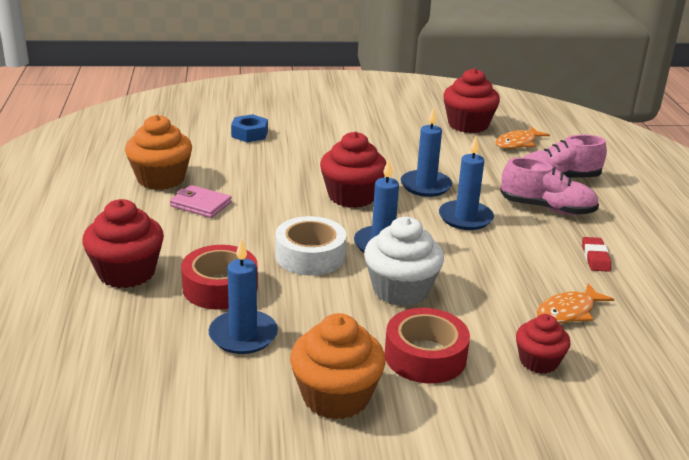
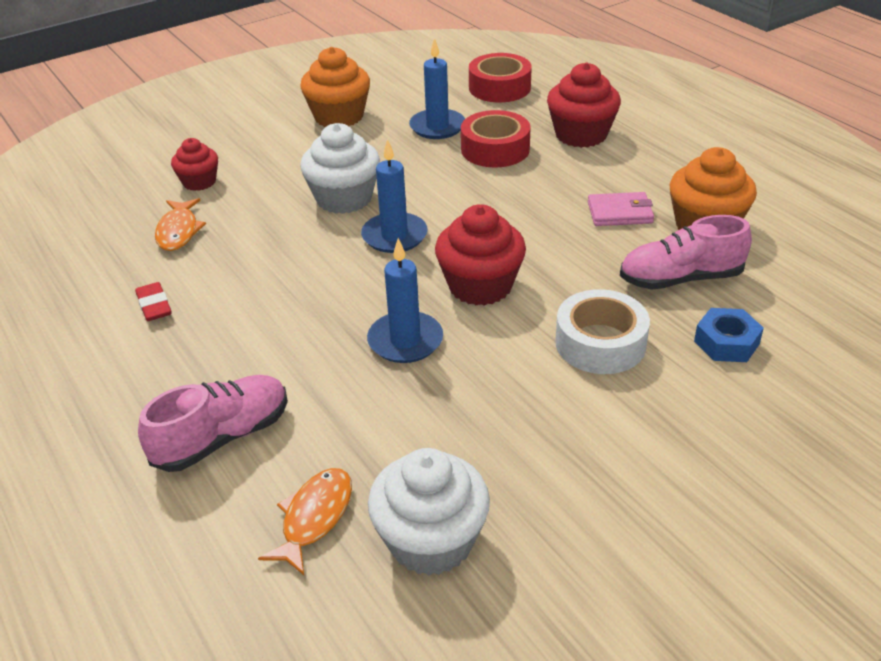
camera: 155 degrees right, 10 degrees up
(310, 256) = (452, 200): white tape -> white tape (600, 343)
(425, 356) = (291, 157): red tape -> red tape (499, 87)
(465, 218) = (326, 306): blue candle -> none
(468, 125) = (431, 540): red cupcake -> white cupcake
(547, 208) = (226, 365): pink shoe -> pink shoe (680, 279)
(568, 311) = (178, 231): orange fish -> orange fish turned 150 degrees clockwise

